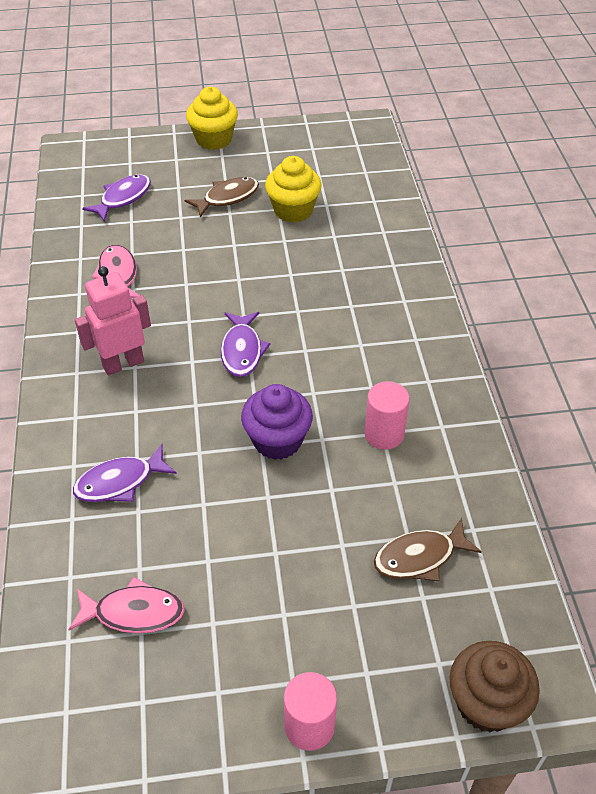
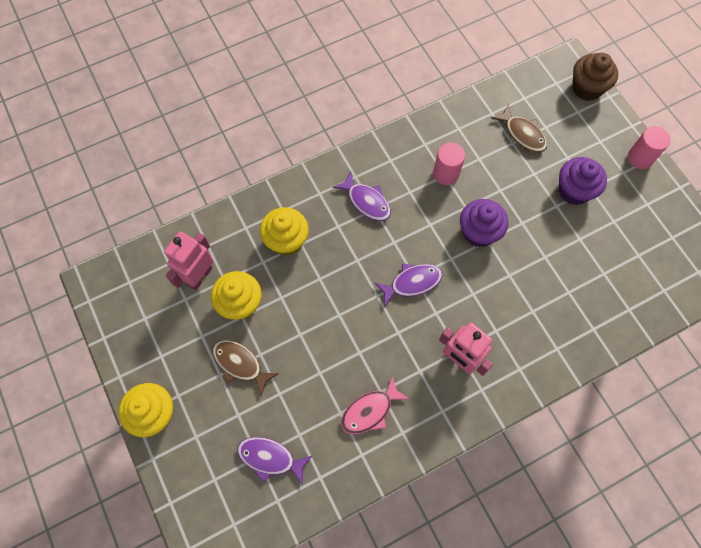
camera: 110 degrees left, 20 degrees up
(120, 482) = (554, 313): purple fish -> purple fish (366, 201)
(134, 612) = (630, 264): pink fish -> none
(290, 588) = (574, 191): none -> purple cupcake
(340, 189) = (199, 276): none -> pink robot
(351, 259) = (286, 240): none -> yellow cupcake

